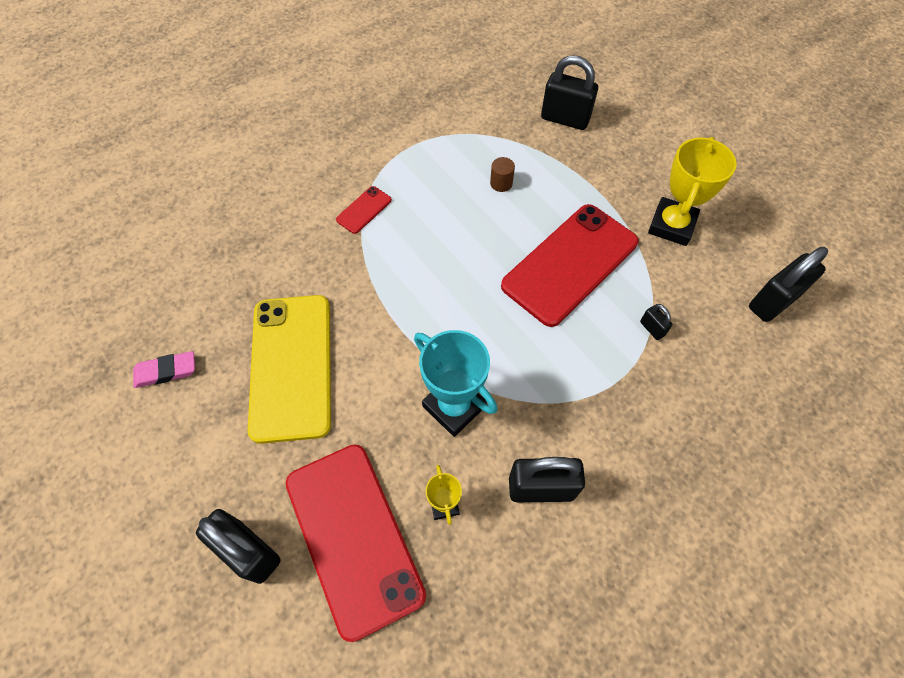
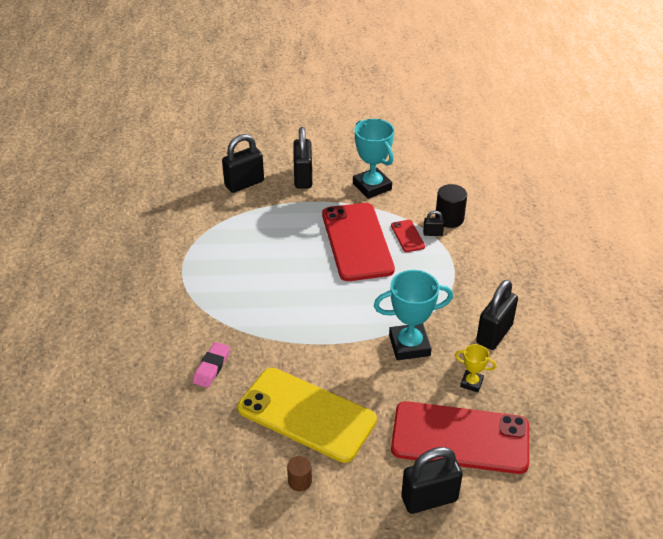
camera: 55 degrees left, 20 degrees down
(166, 371) = (243, 492): pink eraser -> pink eraser (212, 367)
(364, 210) = (212, 315): red phone -> red phone (407, 236)
(501, 183) = (264, 238): brown cylinder -> brown cylinder (300, 481)
(672, 225) = (372, 186): yellow trophy -> turquoise trophy
(694, 331) = (449, 218): none -> black cylinder
(773, 301) = (458, 179): black padlock -> black padlock (303, 178)

